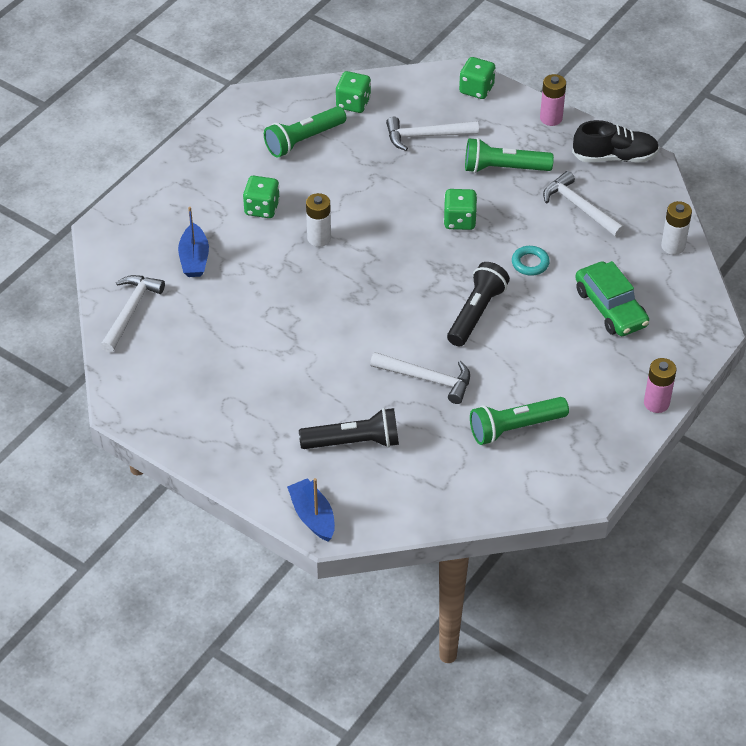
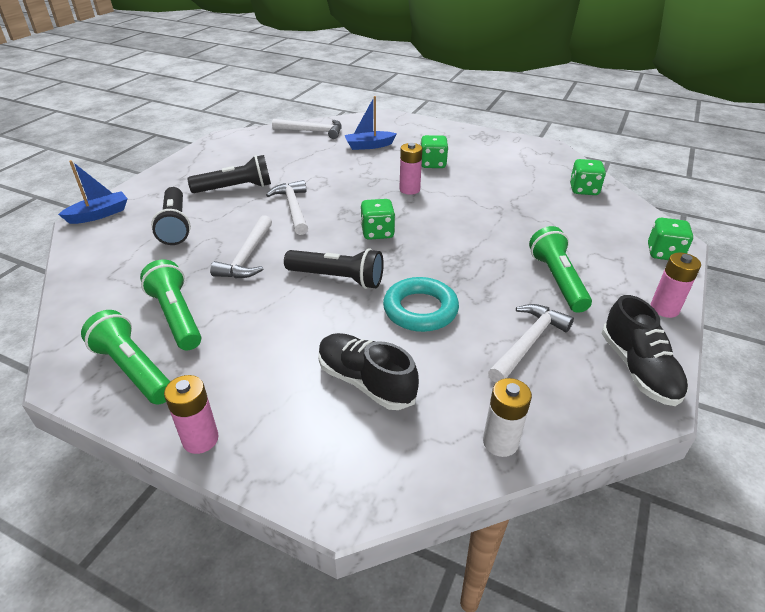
camera: 80 degrees right, 10 degrees down
(277, 391) = (235, 188): none -> black flashlight
(303, 140) = (521, 173): green flashlight -> green flashlight (133, 369)
(319, 238) = (409, 189): white battery -> pink battery
(426, 136) = (570, 229): white hammer -> white hammer (293, 208)
(459, 220) = (464, 258): green dice -> green dice (377, 233)
(530, 263) = (420, 309): turquoise ring -> turquoise ring, size x1.73
(610, 308) = (365, 382): green car -> black shoe

